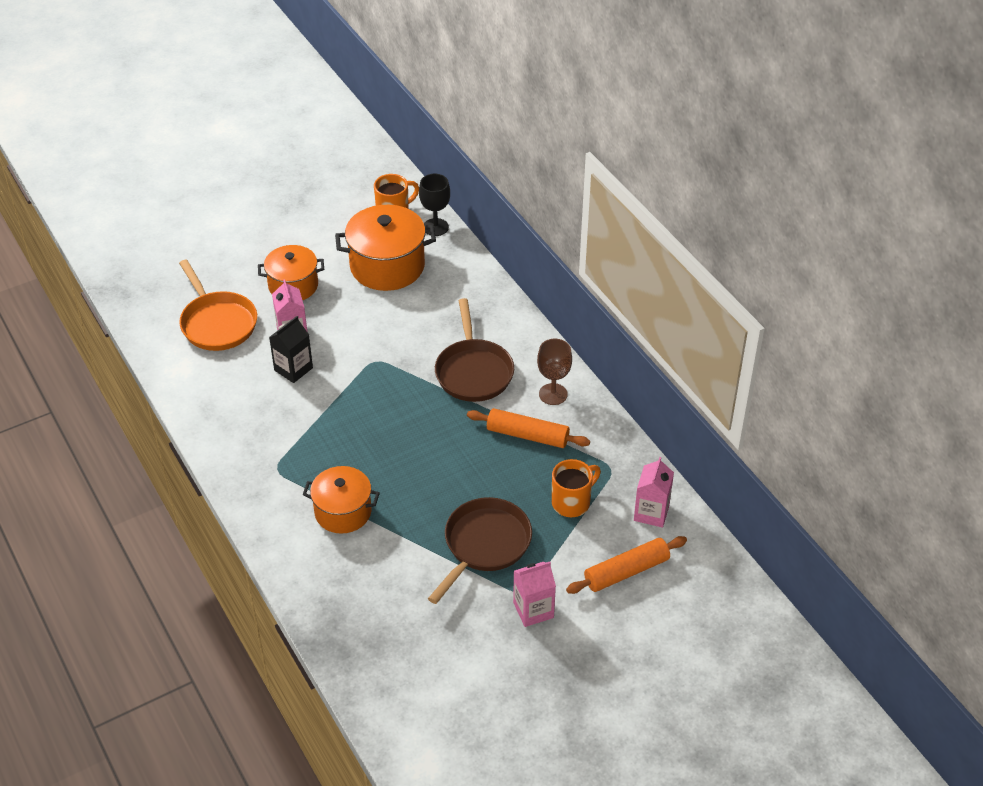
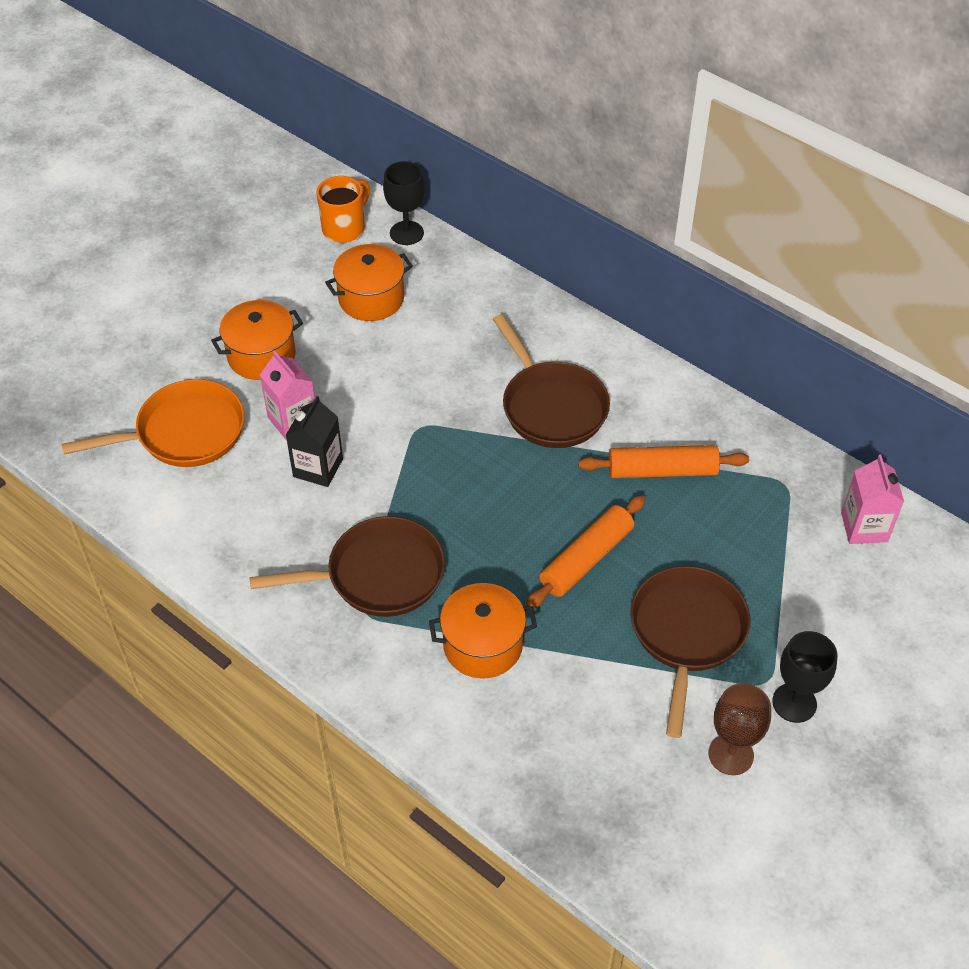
camera: 20 degrees left, 5 degrees up
(217, 323) = (183, 433): orange pan -> orange pan turned 60 degrees counterclockwise
(297, 448) = (377, 575): none -> brown pan
(387, 266) = (371, 298): orange pot -> orange pot, size x0.66
(533, 610) = (794, 703): pink carton -> black goblet
(553, 394) = (664, 408): brown goblet -> brown goblet (731, 754)
(572, 502) = (763, 542): orange mug -> none
(626, 571) = (877, 613): orange rolling pin -> orange rolling pin (586, 559)

